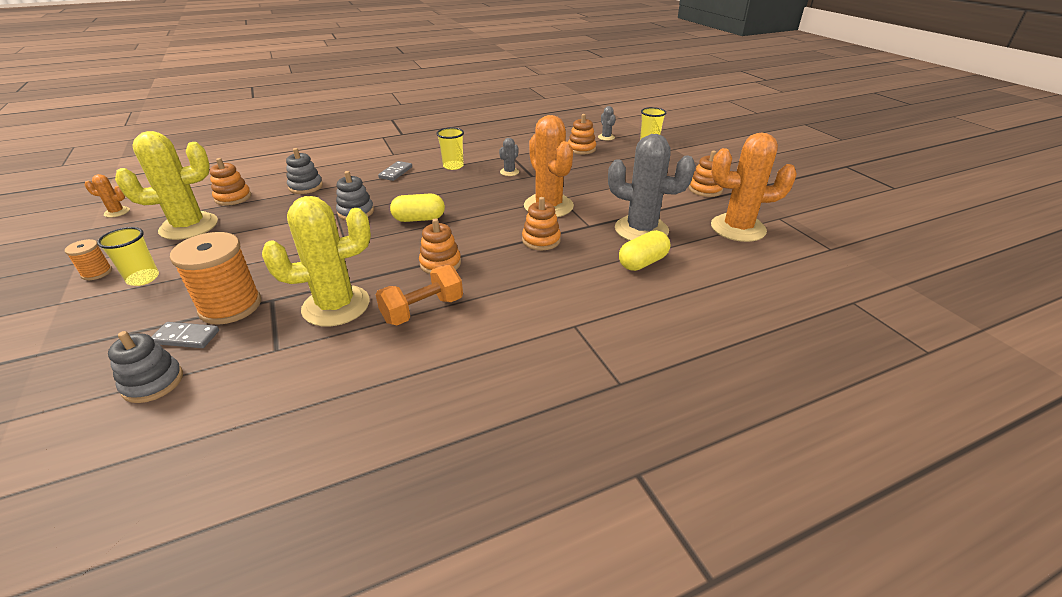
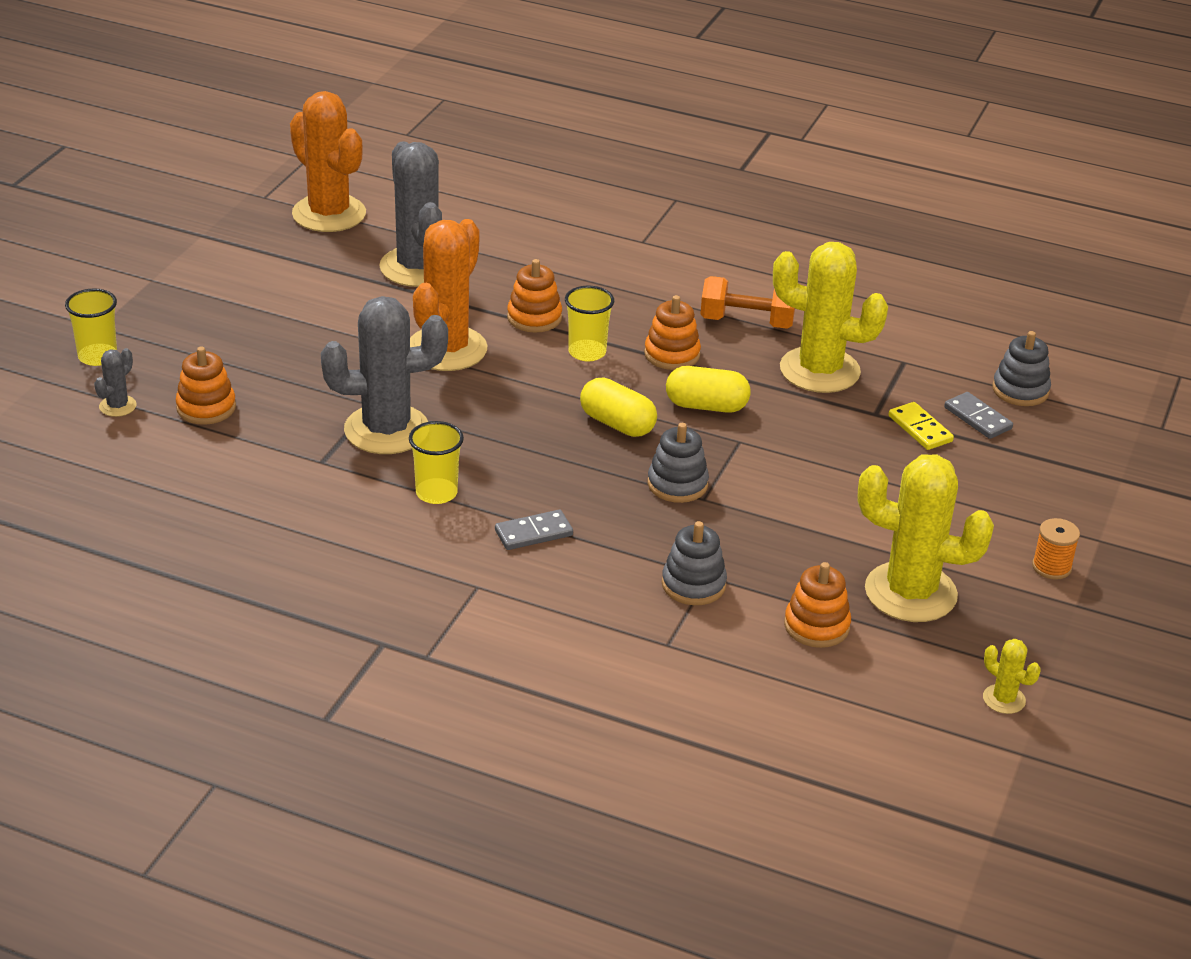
camera: 135 degrees left, 0 degrees up
(117, 212) = (1004, 699): orange cactus -> yellow cactus
(143, 278) = (999, 524): yellow cup -> yellow cup (587, 352)
(230, 306) = (920, 429): orange spool -> yellow domino
(509, 172) = (386, 430): grey cactus -> grey cactus, size x2.29
(642, 262) = (488, 244): yellow capsule -> yellow capsule (706, 406)
(705, 189) = (238, 260): orange stacking toy -> none

